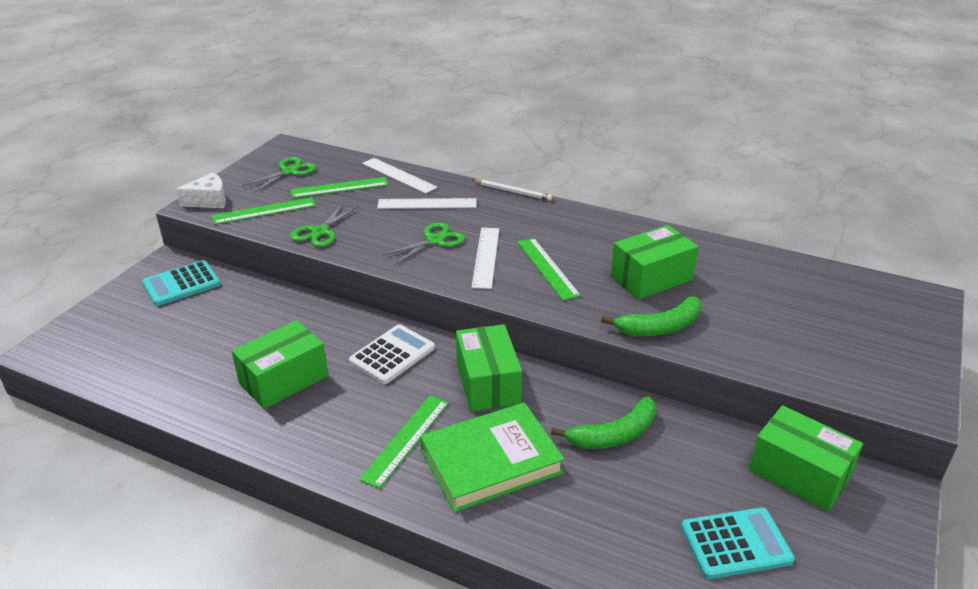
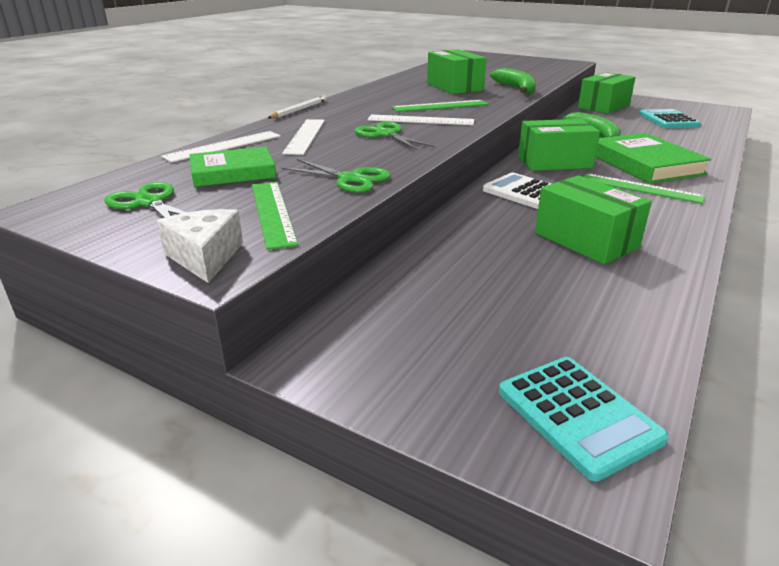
camera: 85 degrees left, 5 degrees down
(181, 284) = (378, 332): turquoise calculator -> turquoise calculator (577, 415)
(339, 187) = (233, 172): green ruler -> green book

